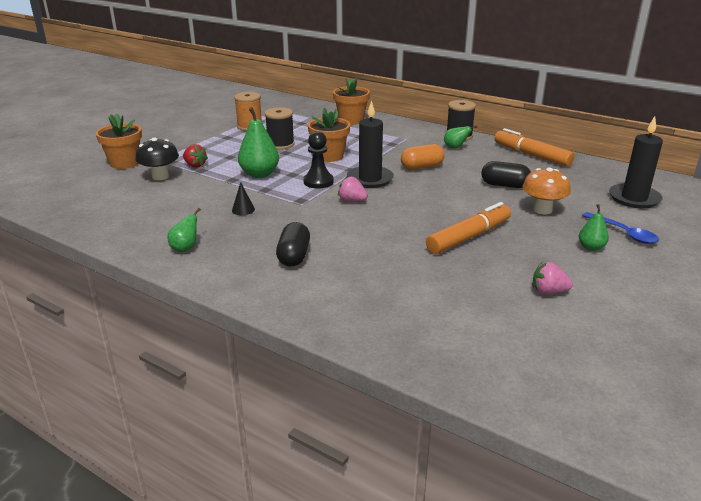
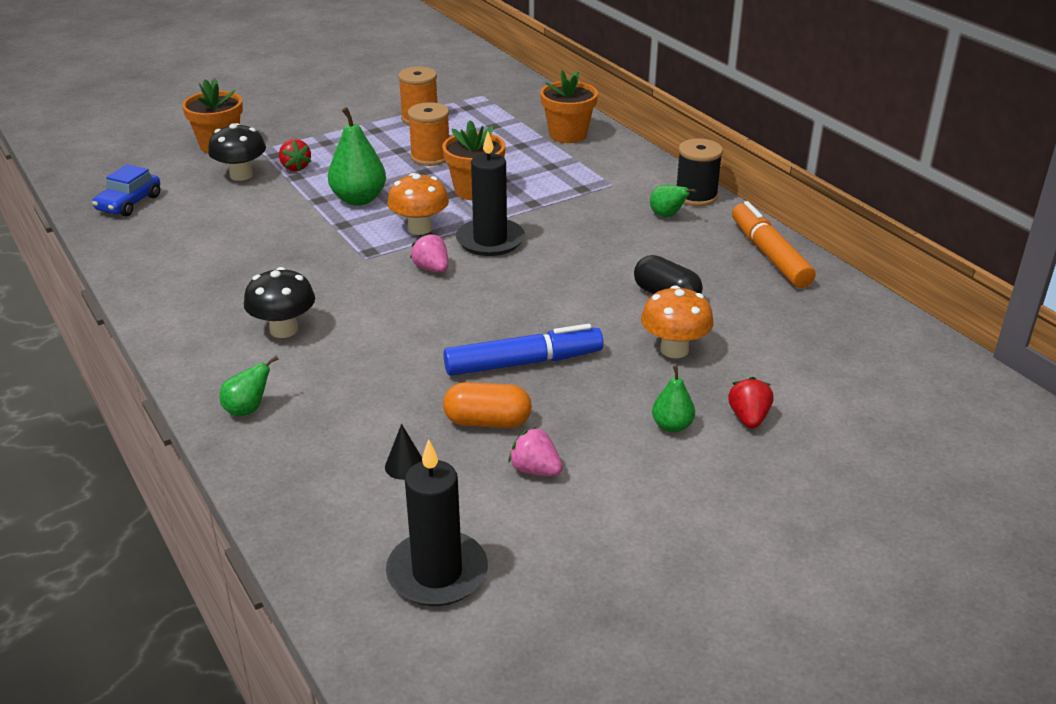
camera: 25 degrees right, 5 degrees up
(90, 208) = (129, 203): none -> blue car
(185, 248) = (178, 285): green pear -> green pear (248, 409)
(243, 210) = (289, 248): black cone -> black cone (405, 466)
(280, 144) = (430, 157): black spool -> orange spool
(294, 256) = (284, 330): black capsule -> black mushroom
(318, 182) = (419, 228): black pawn -> orange mushroom
(422, 167) = (582, 237): orange capsule -> orange capsule (487, 421)
(469, 237) = (523, 363): orange marker -> blue marker
(623, 233) = (748, 418): blue spoon -> red strawberry
(634, 198) = (839, 368): black candle -> black candle (437, 573)

